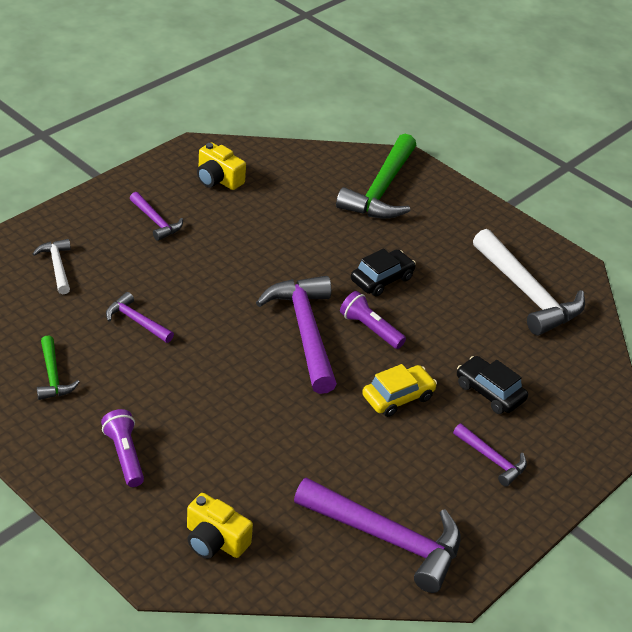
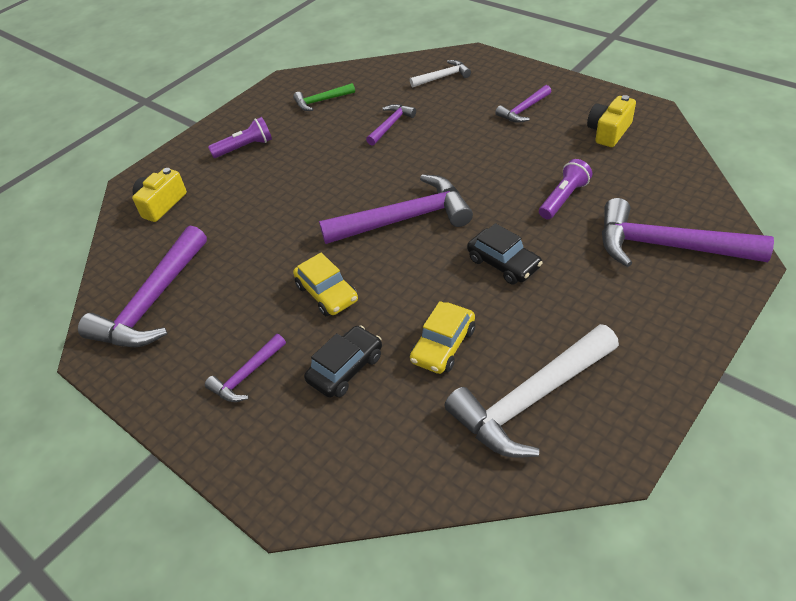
camera: 95 degrees right, 5 degrees up
(370, 329) = (421, 263): purple flashlight -> purple flashlight (563, 198)
(381, 190) = (667, 246): green hammer -> purple hammer
(470, 330) = (443, 345): none -> yellow car

